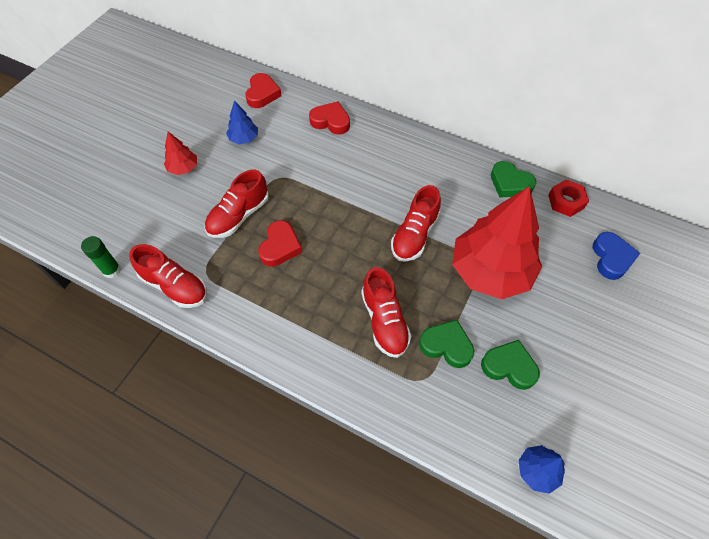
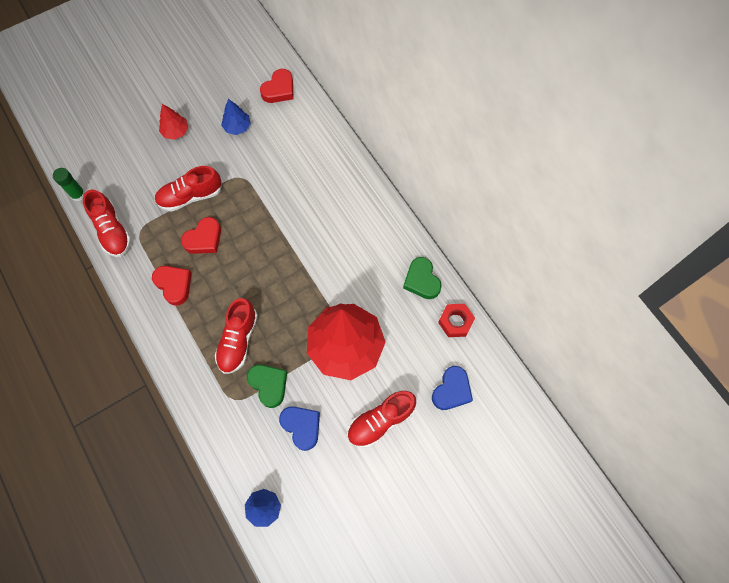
camera: 30 degrees right, 10 degrees up
(330, 121) = (316, 145): red heart -> red heart (174, 285)
(414, 235) = (310, 284): red shoe -> red shoe (380, 421)
(509, 367) = (301, 427): green heart -> blue heart

